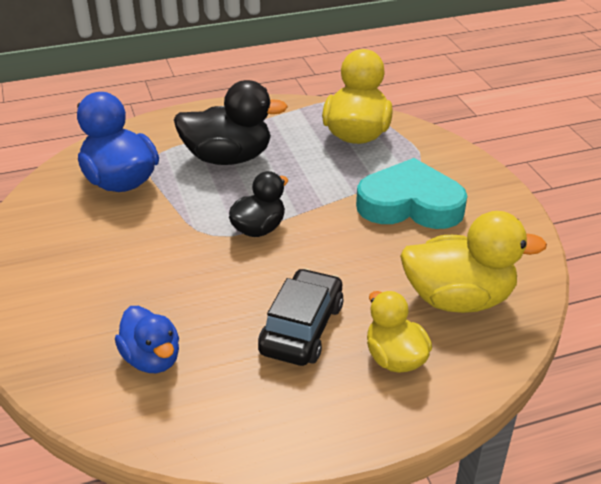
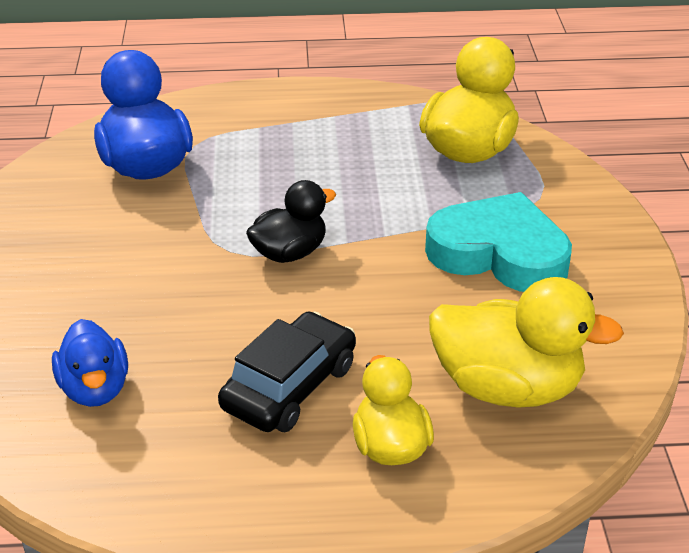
camera: 15 degrees right, 0 degrees up
(228, 158) = (289, 156): black duck -> none

